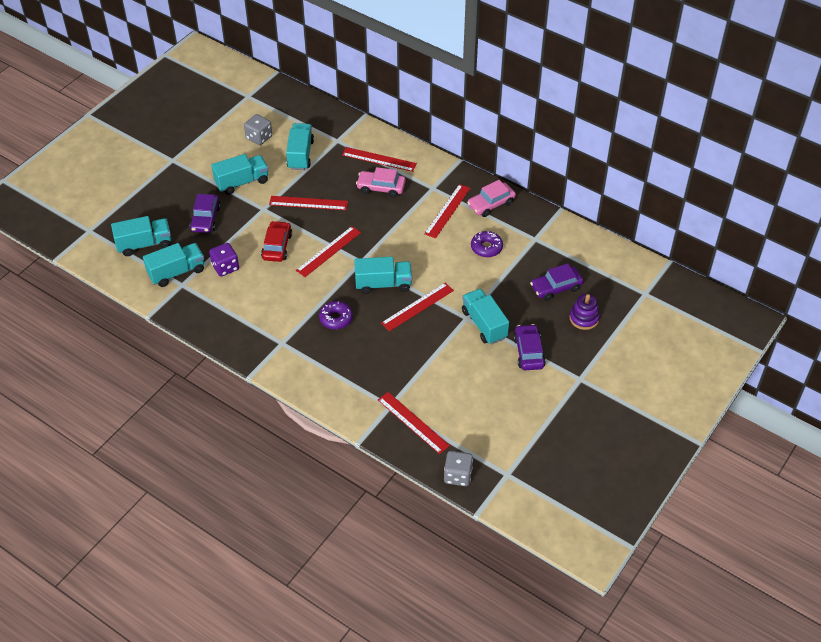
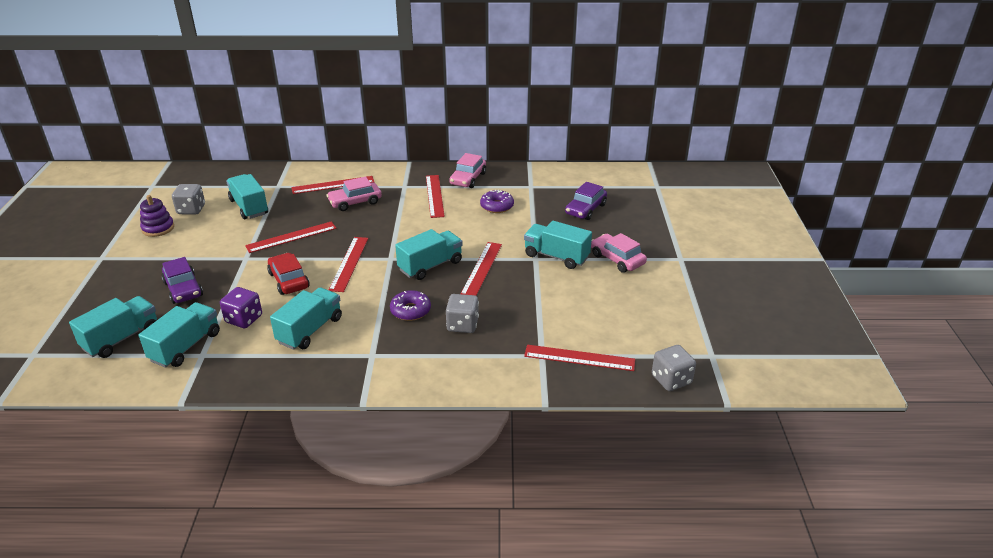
camera: 35 degrees left, 15 degrees down
(242, 182) = (202, 247): turquoise truck -> turquoise truck (310, 330)
(360, 350) = (462, 325): none -> grey dice
(528, 352) = (617, 259): purple car -> pink car
(584, 318) = (632, 219): purple stacking toy -> purple stacking toy (158, 228)

